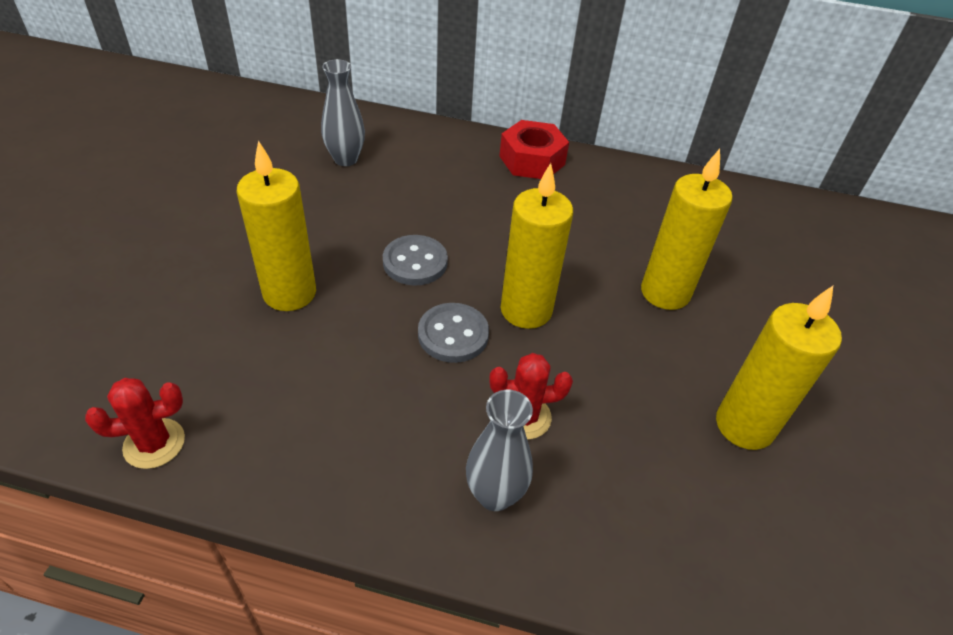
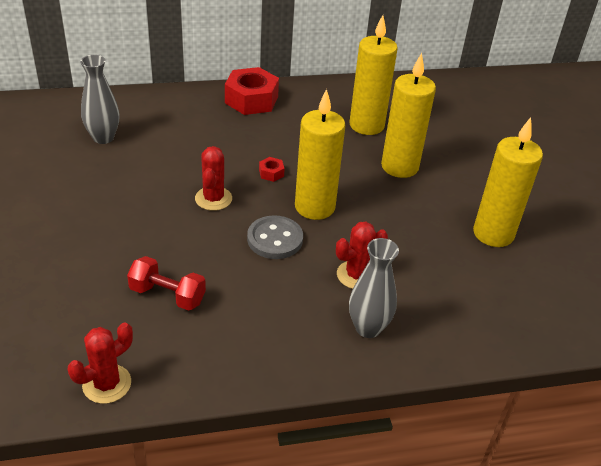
camera: 25 degrees left, 5 degrees down
(289, 293) = (132, 249): yellow candle -> yellow candle (366, 125)
(289, 360) = (167, 295): none -> red dumbbell
(415, 262) = (213, 199): grey button -> red cactus
(500, 252) = (271, 173): none -> red nut

